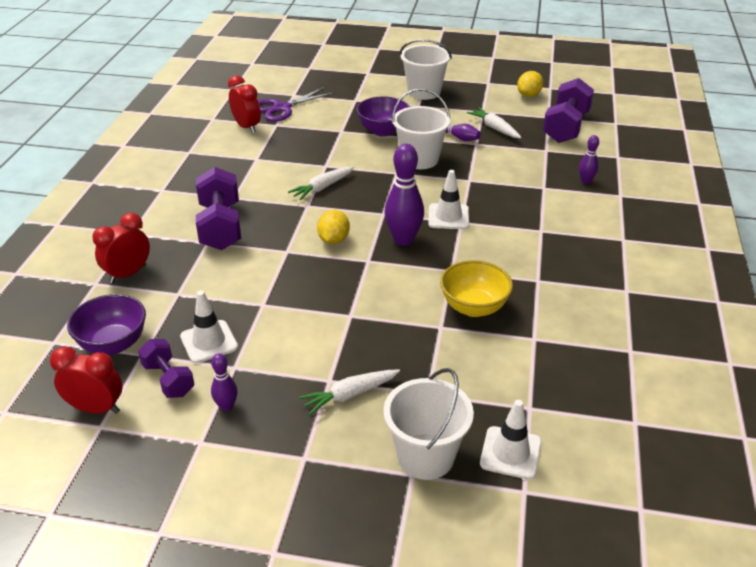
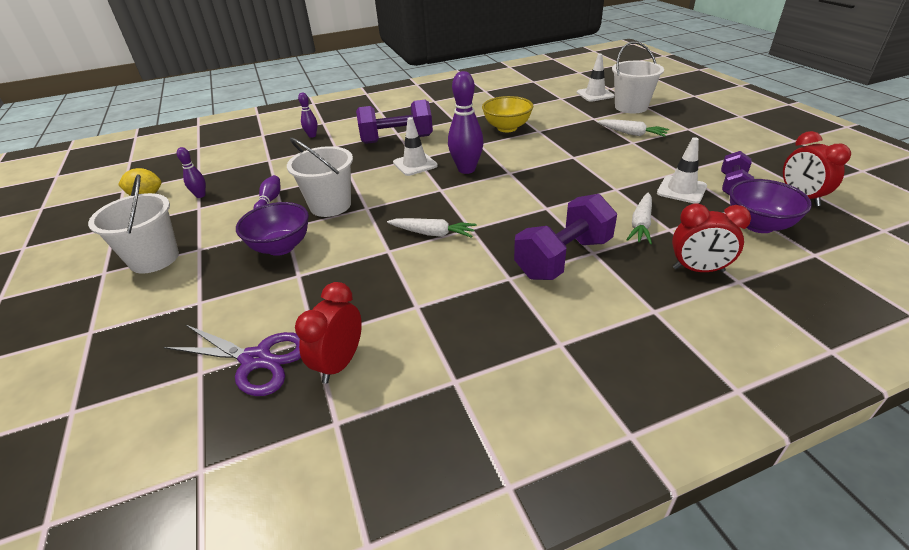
camera: 120 degrees left, 0 degrees up
(226, 406) = (707, 159): purple bowling pin -> purple bowling pin (200, 195)
(333, 240) = (504, 195): yellow lemon -> none
(494, 128) = (237, 191): white carrot -> white carrot (641, 224)
(566, 127) = (217, 163): purple dumbbell -> purple dumbbell (397, 139)

